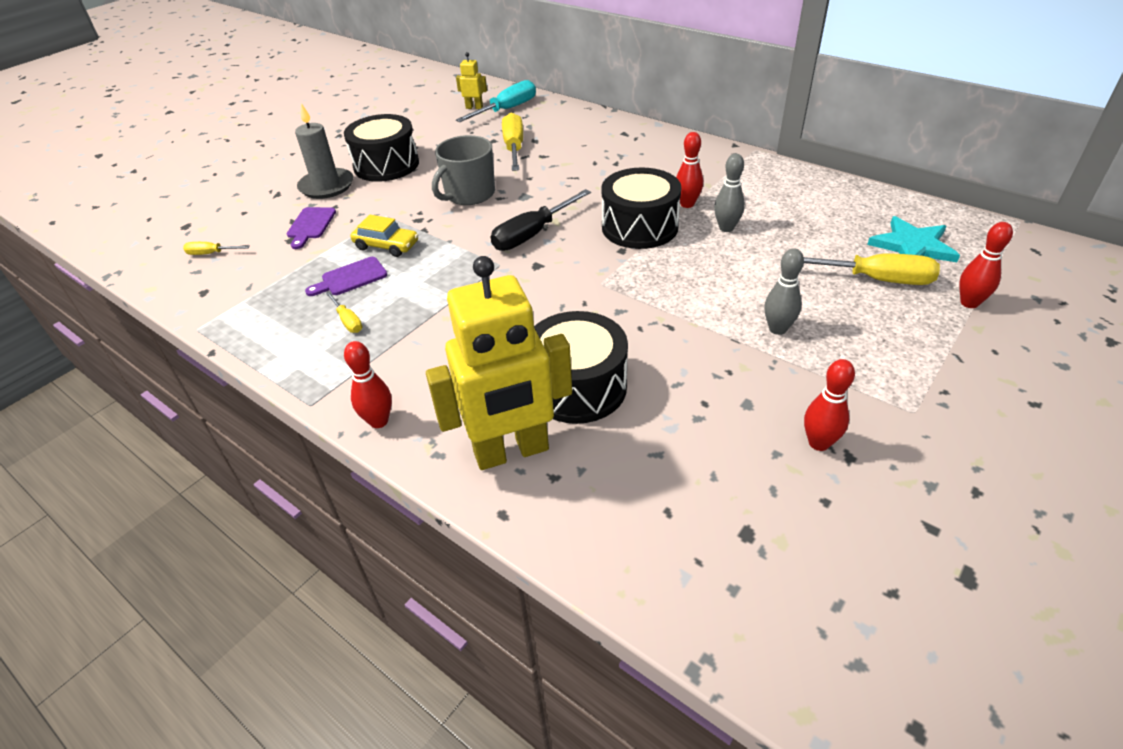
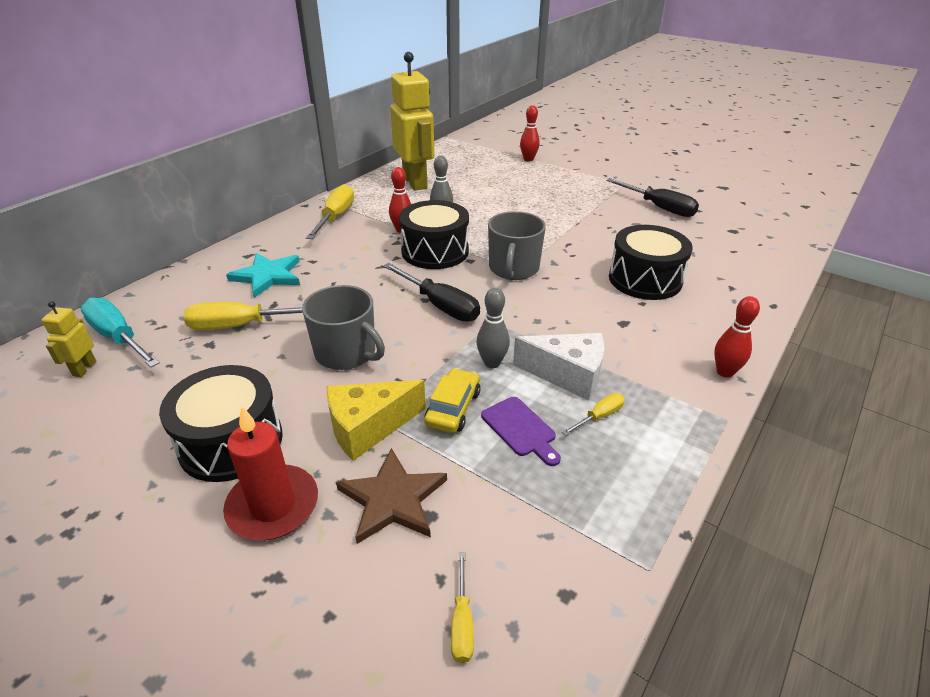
camera: 95 degrees left, 5 degrees down
(310, 225) = (392, 499): purple cutting board -> brown star
(326, 186) = (273, 506): grey candle -> red candle
(380, 211) = (368, 427): none -> yellow cheese
(408, 307) = (568, 375): none -> white cheese
(511, 452) = (720, 304): yellow robot -> yellow robot (415, 182)
(603, 279) = (513, 269): none -> grey mug
(777, 329) = (563, 209): grey bowling pin -> grey bowling pin (492, 363)
(819, 443) = (659, 207): red bowling pin -> black screwdriver
(875, 279) = (507, 178): yellow screwdriver -> yellow screwdriver (335, 217)
(912, 246) = (470, 164): turquoise star -> turquoise star (268, 276)

